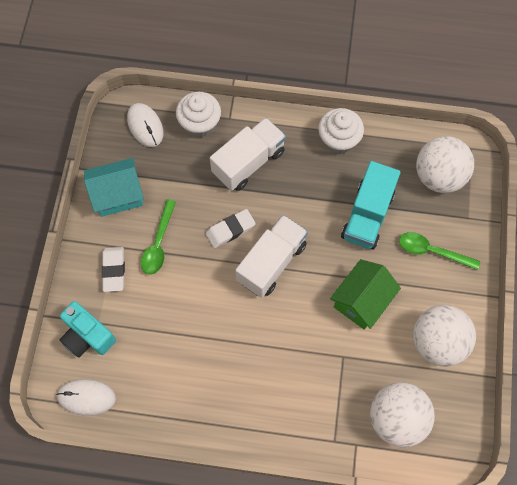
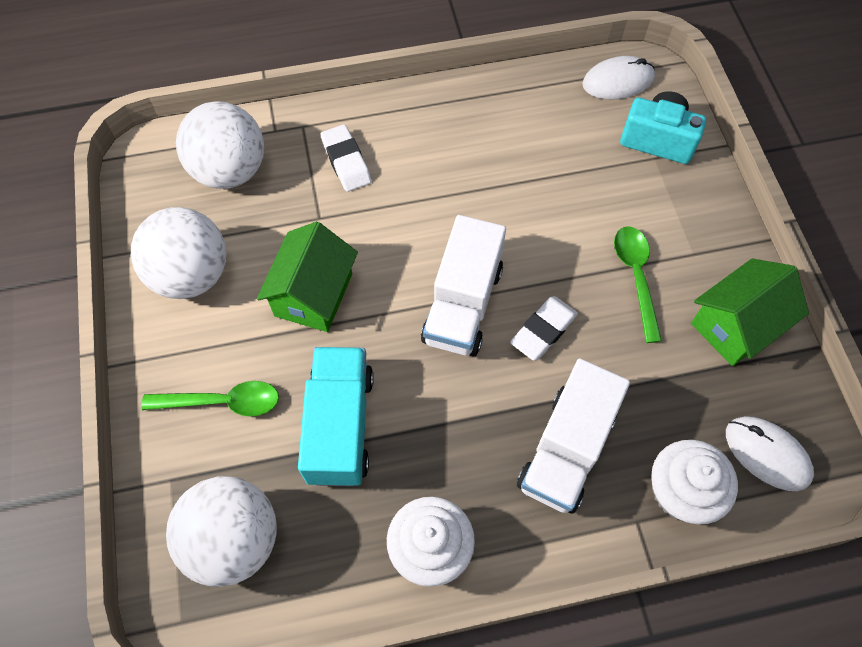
camera: 160 degrees right, 5 degrees down
(114, 270) = (675, 223): white eraser -> white eraser (346, 162)
(118, 195) = (735, 325): turquoise house -> green house

